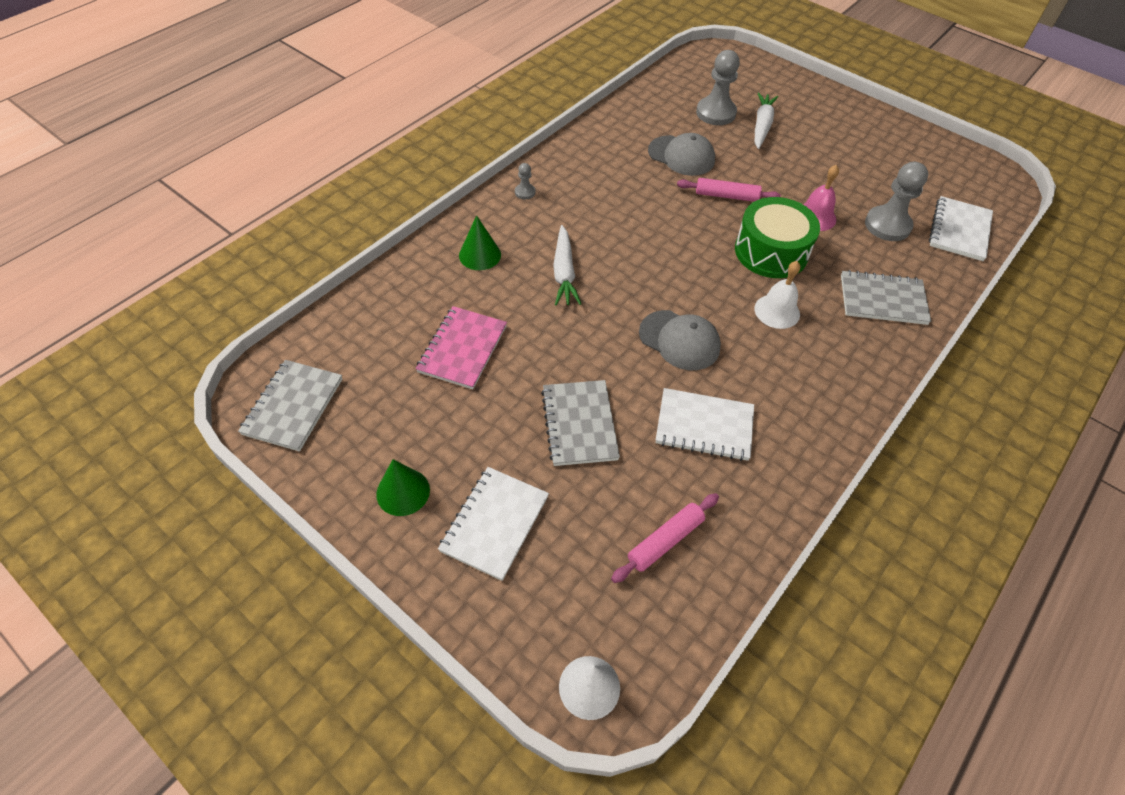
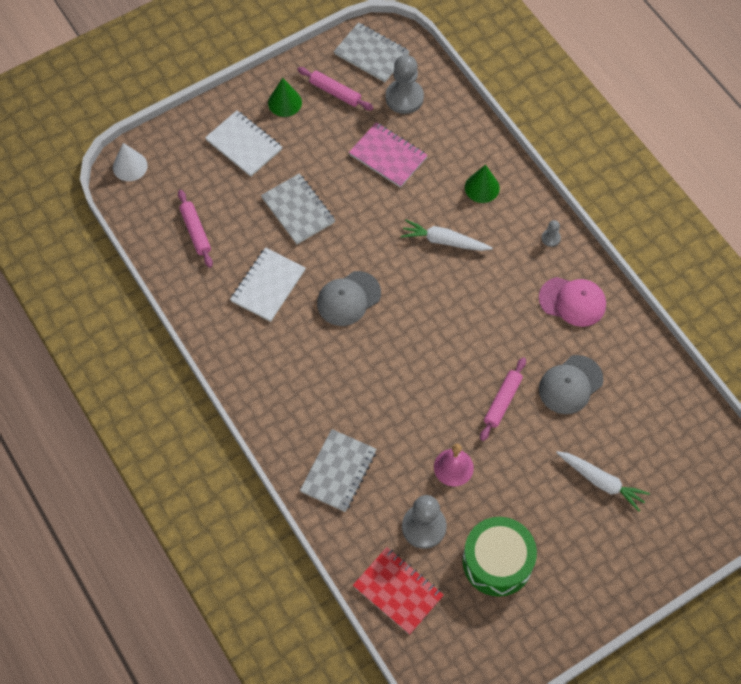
camera: 110 degrees right, 10 degrees up
(371, 433) = (335, 92): none -> pink rolling pin
(579, 424) = (298, 210): grey notebook -> grey notebook turned 45 degrees clockwise
(592, 167) = (572, 301): none -> pink cap
(715, 113) = (633, 445): grey pawn -> grey pawn (404, 98)
(771, 251) = (421, 407): green drum -> green drum (497, 561)
(777, 311) = (354, 381): white bell -> none
(959, 230) = (398, 591): white notebook -> red notebook

